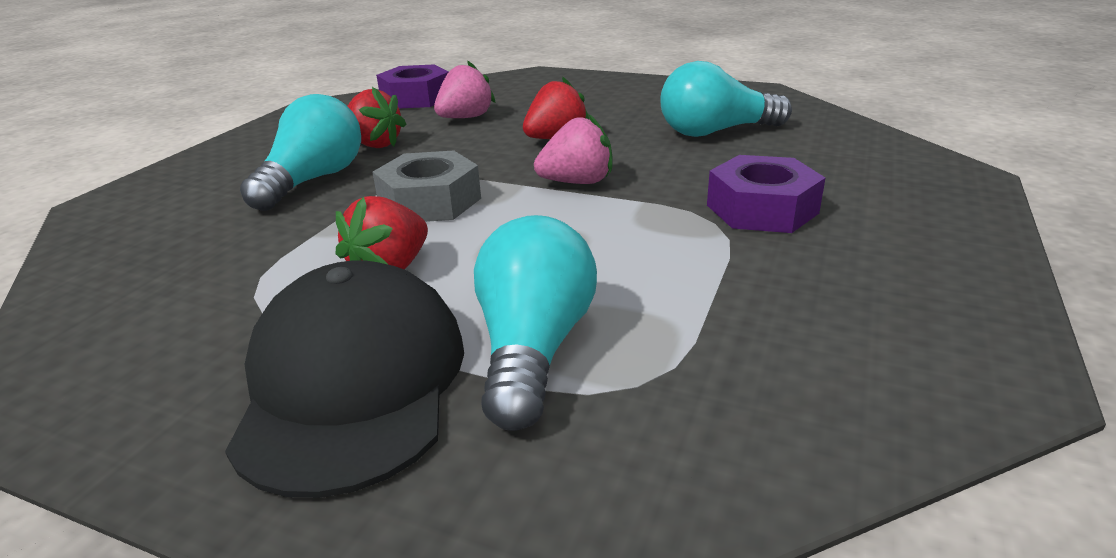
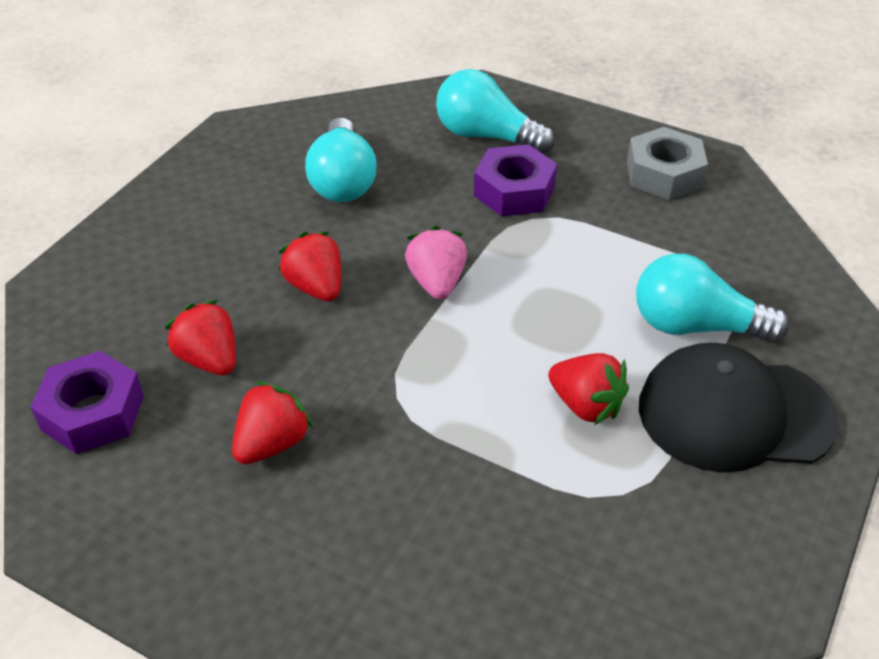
camera: 85 degrees left, 15 degrees up
(313, 180) = (372, 490): turquoise light bulb -> turquoise light bulb (486, 136)
(430, 201) = (455, 384): grey nut -> grey nut (664, 174)
(465, 118) = (209, 359): pink strawberry -> red strawberry

